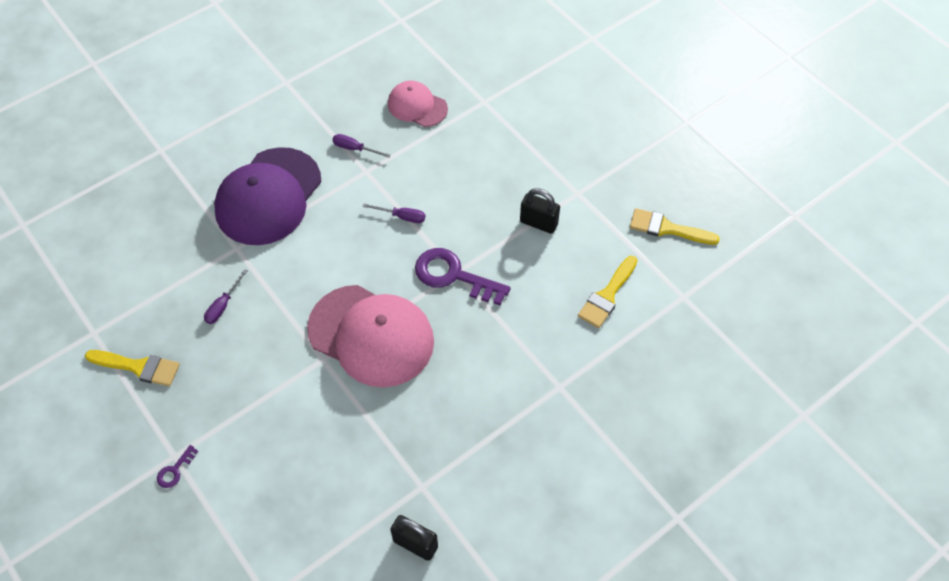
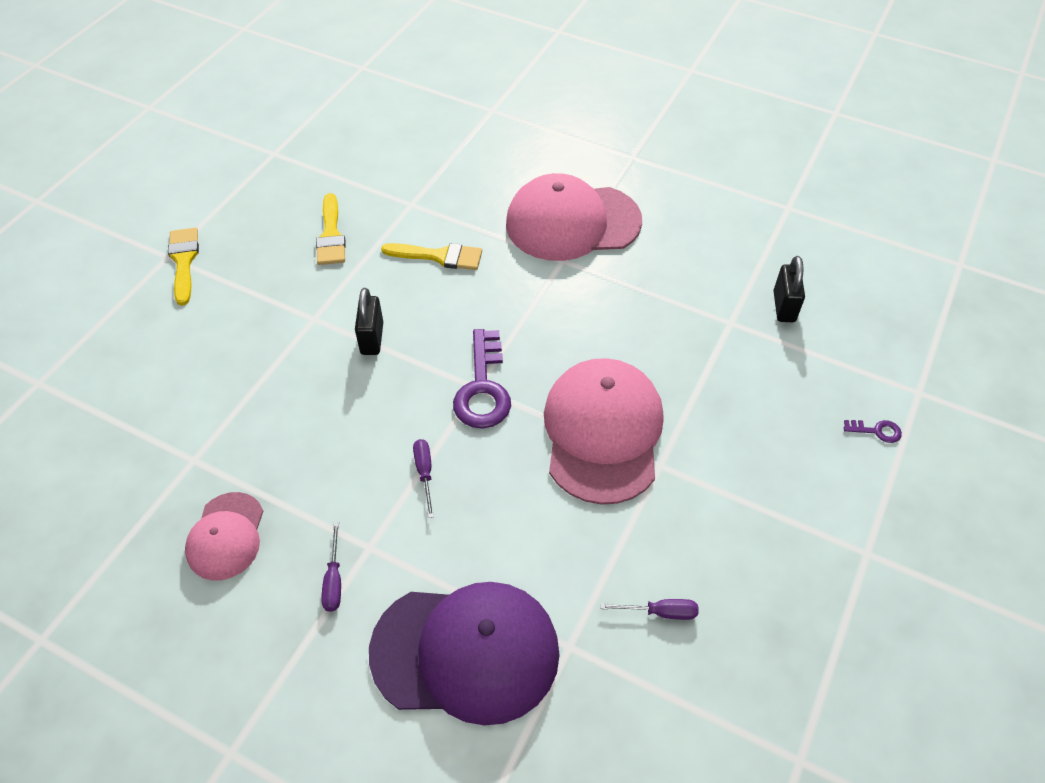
camera: 115 degrees left, 5 degrees down
(138, 367) = (802, 664): yellow brush -> yellow brush (184, 261)
(175, 470) = (879, 542): purple key -> purple key (876, 431)
(603, 416) = (572, 222): none -> pink cap

